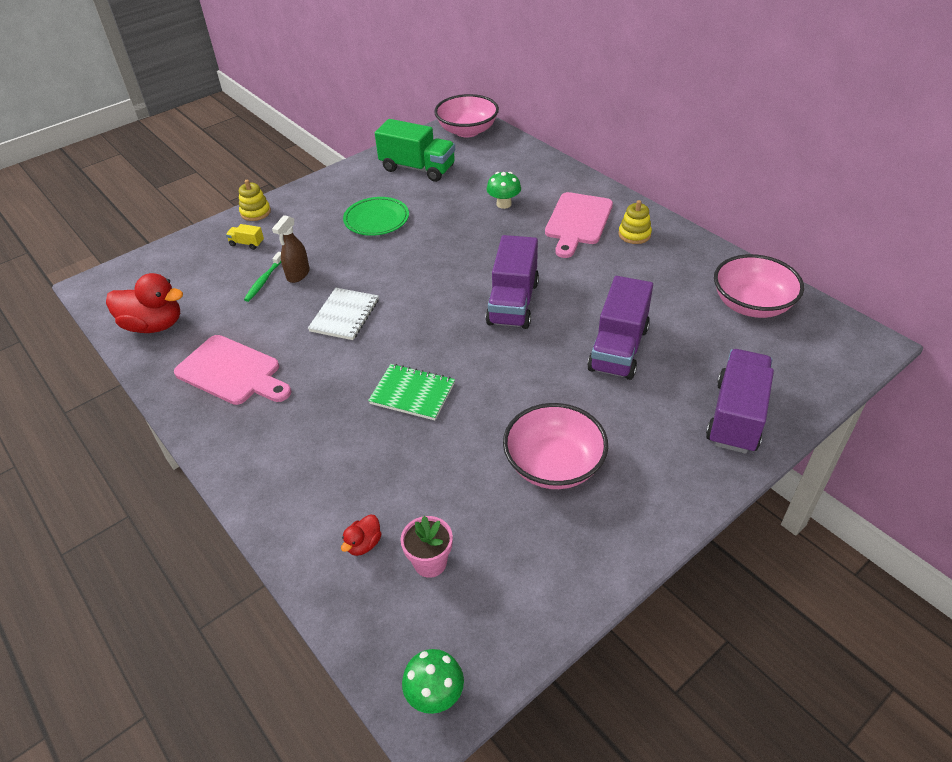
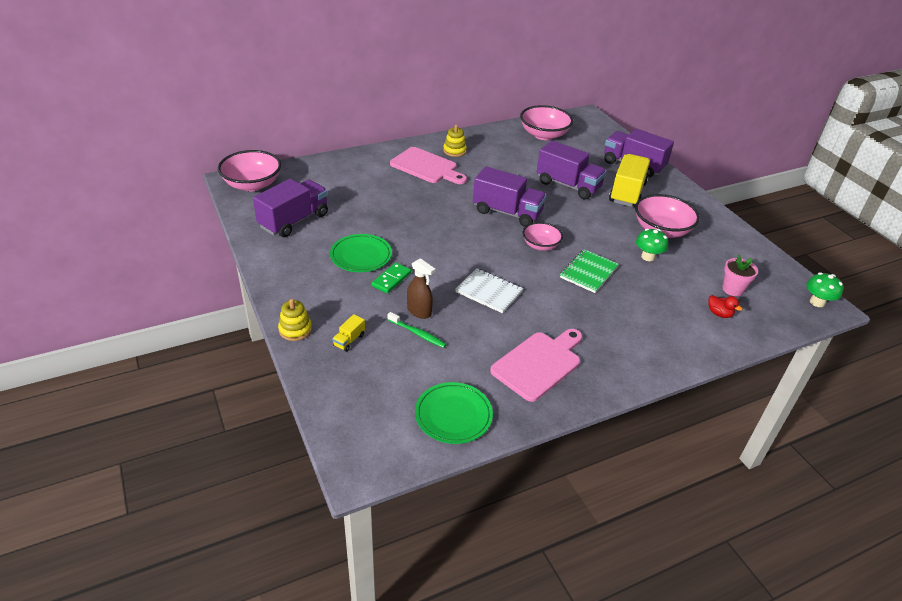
camera: 80 degrees left, 5 degrees down
(154, 325) = (453, 415): red duck -> green plate
(344, 246) = (391, 279): none -> green domino
(417, 168) = (294, 221): green truck -> purple truck
(453, 342) = (540, 245): none -> pink bowl
(504, 204) = (382, 191): green mushroom -> green mushroom (648, 257)
(641, 416) = (627, 192): none -> yellow truck

